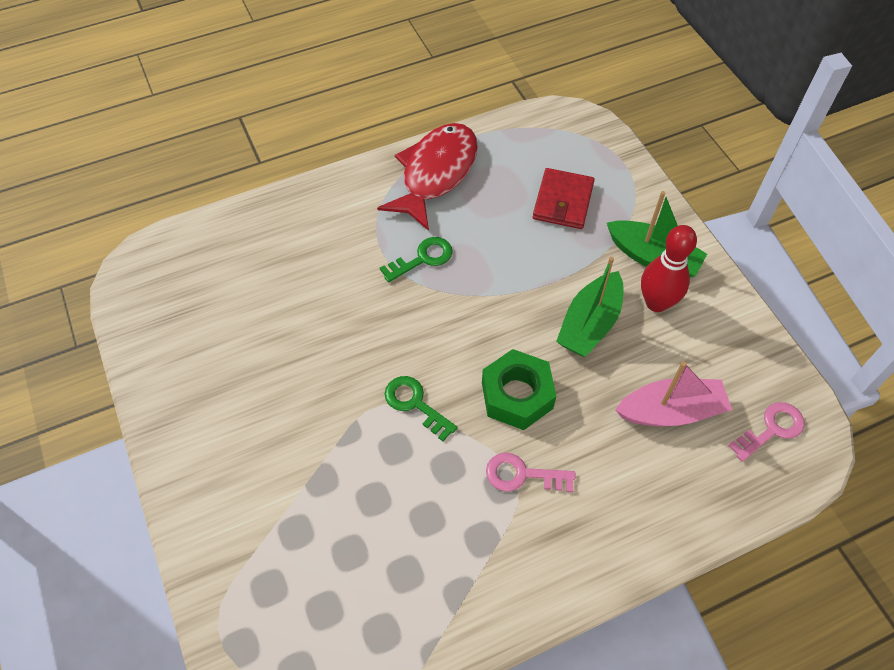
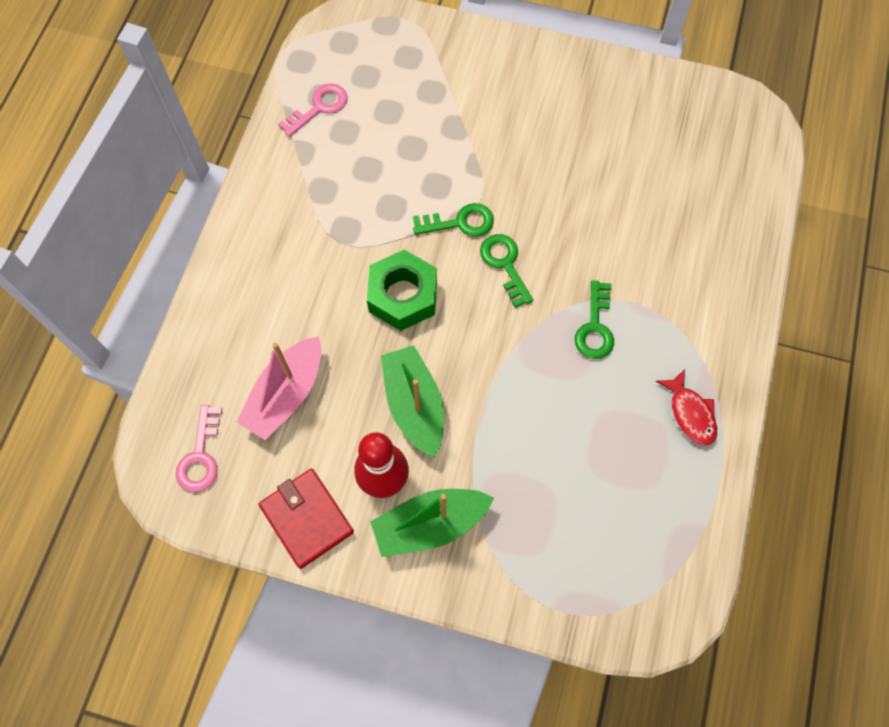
camera: 130 degrees right, 10 degrees up
(424, 346) = (505, 264): none -> green key
(436, 174) = (690, 413): red fish -> red fish, size x0.49
(522, 475) = (340, 249): pink key -> pink key (319, 107)
(563, 201) = (562, 502): red wallet -> red wallet (307, 519)

